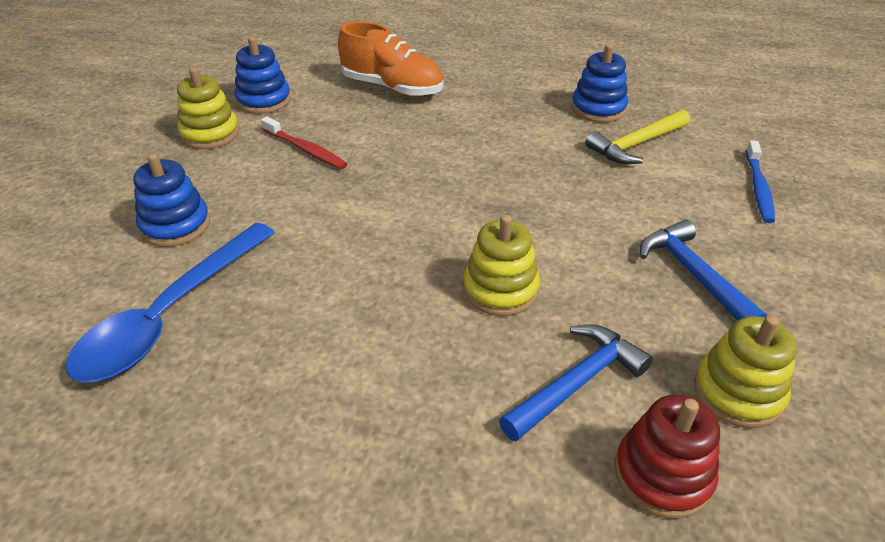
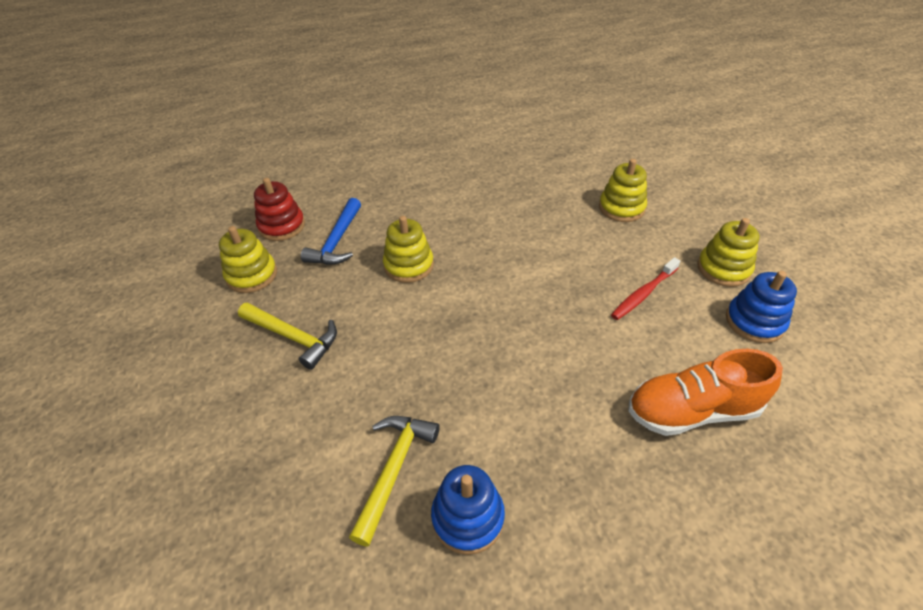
camera: 145 degrees right, 5 degrees up
(170, 315) = (549, 177): blue spoon -> none
(175, 225) = (621, 208): blue stacking toy -> yellow stacking toy
(306, 150) = (643, 294): red toothbrush -> red toothbrush turned 45 degrees counterclockwise
(693, 274) = (293, 337): blue hammer -> yellow hammer
(758, 188) = (254, 470): blue toothbrush -> none

